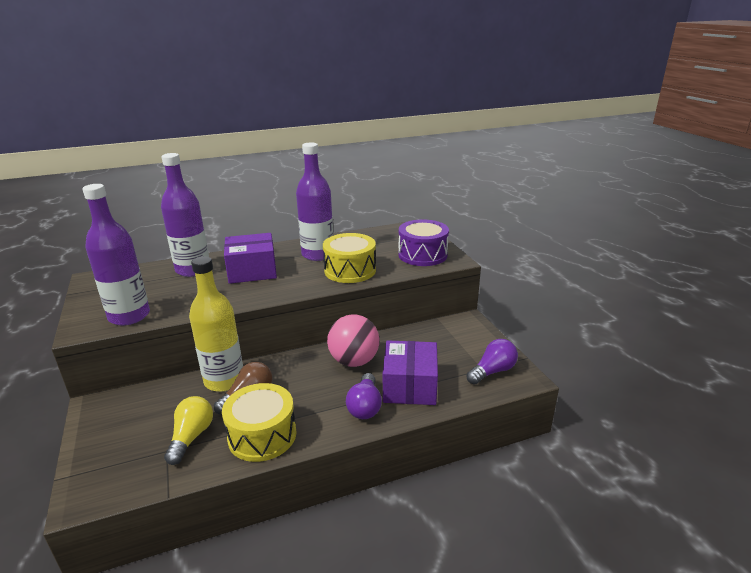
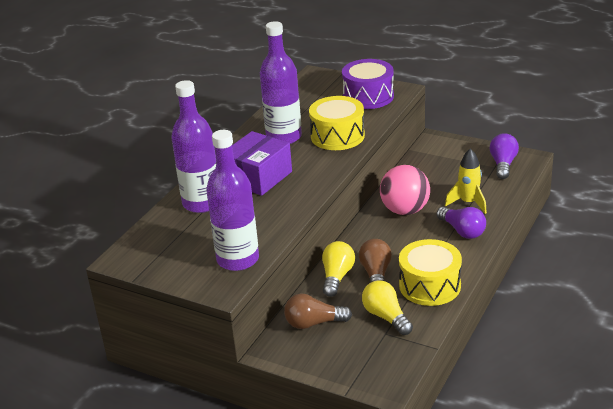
camera: 40 degrees left, 5 degrees up
(149, 404) = (314, 323): none -> brown light bulb
(224, 380) = (337, 277): yellow bottle -> yellow light bulb
(410, 386) = (468, 203): purple box -> yellow rocket

